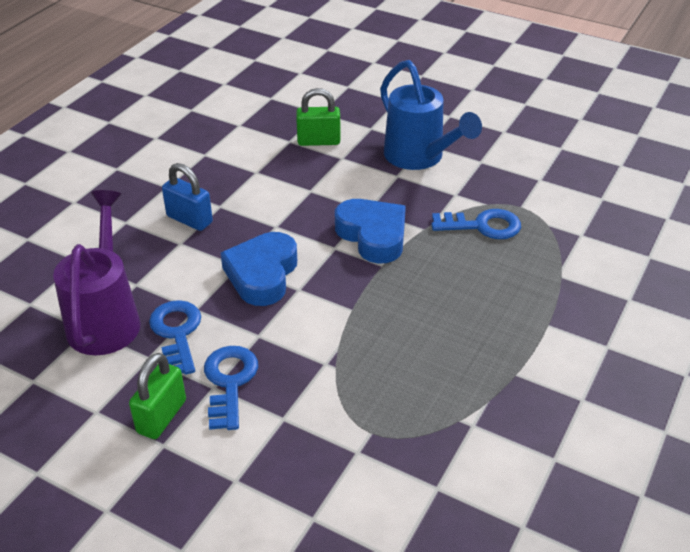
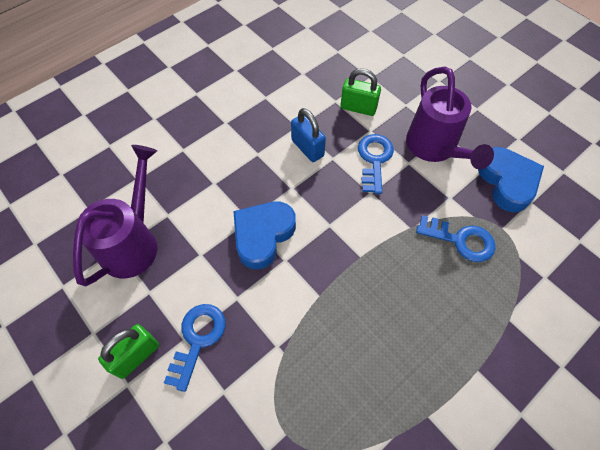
camera: 20 degrees right, 20 degrees up
(176, 333) = (178, 275): blue key -> blue key (374, 159)
(189, 219) = (229, 161): blue padlock -> blue padlock (307, 148)
(373, 235) = (365, 222): blue heart -> blue heart (507, 182)
(419, 157) = (434, 148): blue watering can -> purple watering can

